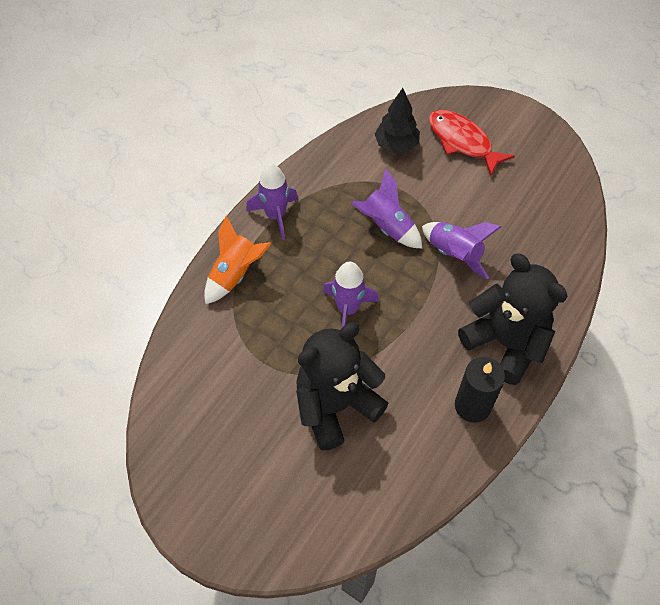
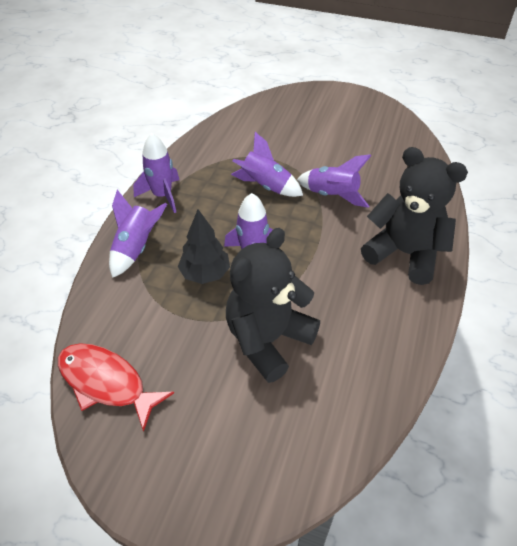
camera: 15 degrees left, 10 degrees down
(235, 274) = (136, 248): orange rocket -> purple rocket
(396, 145) = (253, 129): black tree -> black tree (205, 274)
(462, 142) = (307, 118): red fish -> red fish (106, 383)
(472, 406) = (397, 310): black candle -> none

